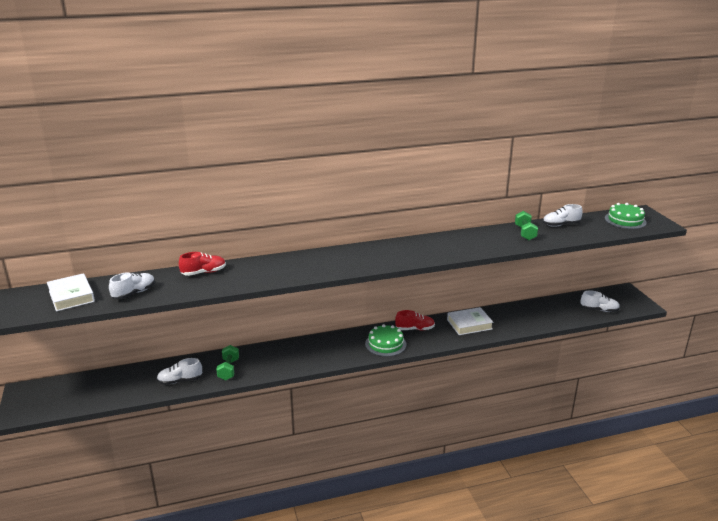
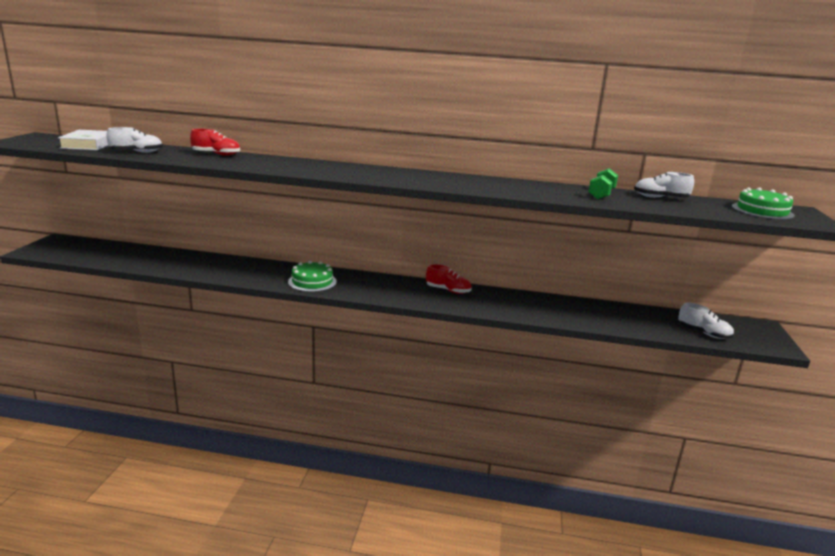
camera: 25 degrees right, 5 degrees down
(180, 380) = (177, 266): white shoe -> none
(228, 369) = (228, 270): green dumbbell -> none
(385, 344) = (401, 293): green cake -> green cake (312, 282)
(469, 324) = (515, 303): white book -> none

